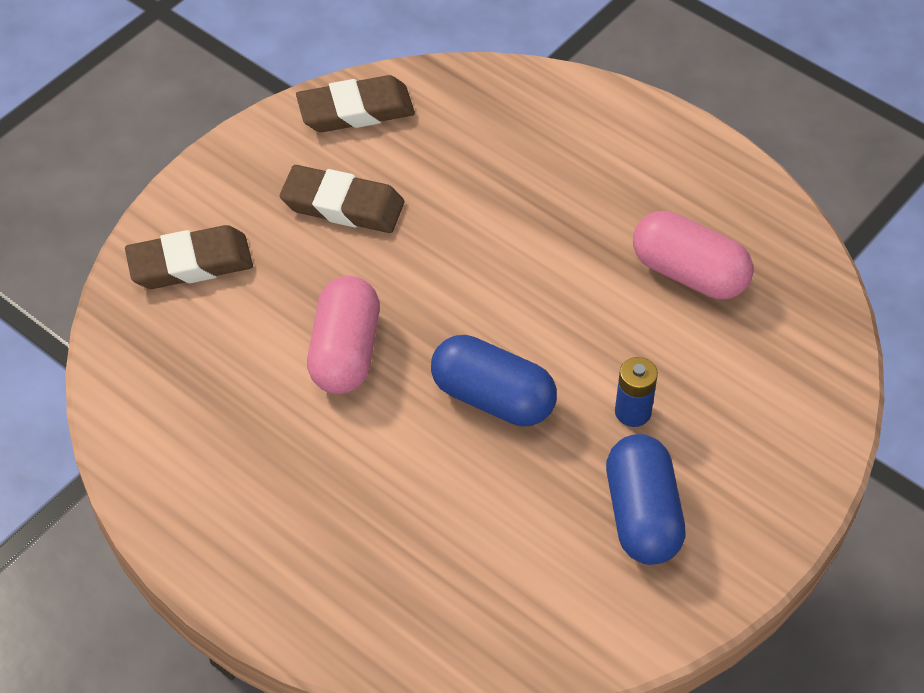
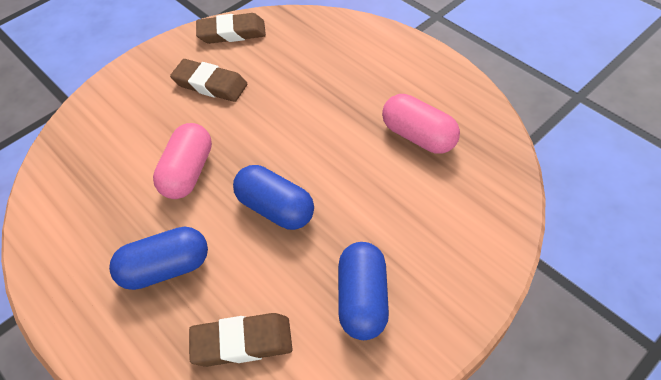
camera: 10 degrees right, 0 degrees up
(190, 264) = (110, 113): brown eraser -> brown eraser (242, 342)
(350, 495) = (165, 268): none -> blue capsule
(633, 412) = (367, 224): blue battery -> none

